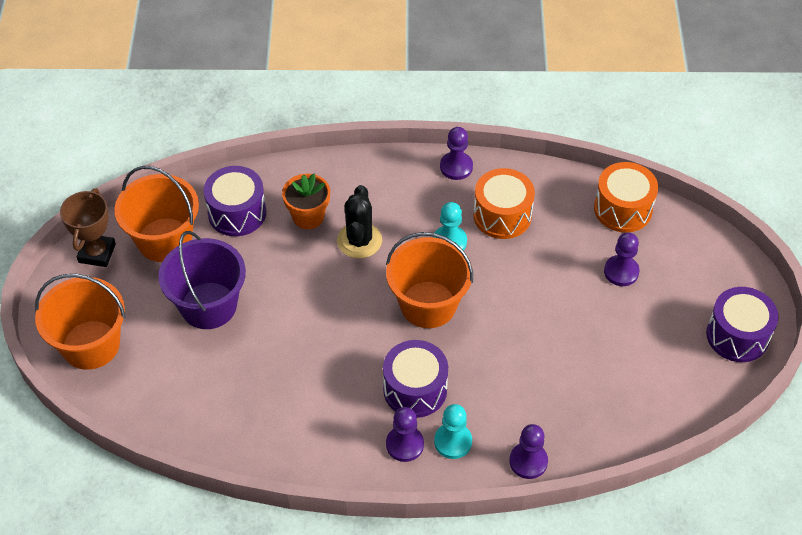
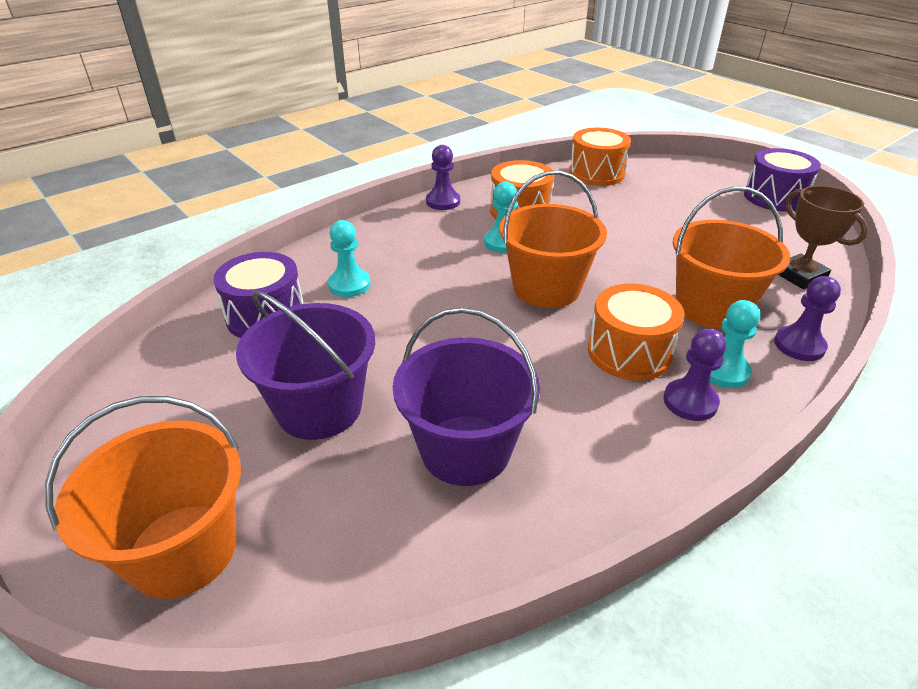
camera: 40 degrees left, 15 degrees down
(97, 253) = (102, 439): brown trophy -> brown trophy (800, 276)
(164, 240) = (194, 379): orange bucket -> orange bucket (711, 307)
(254, 384) = (465, 450): none -> purple bucket
(308, 216) = (349, 285): orange flower pot -> turquoise pawn
(359, 240) = (422, 277): black cactus -> none
(415, 389) = (629, 352): purple drum -> orange drum
(621, 272) = (651, 202): purple pawn -> none

